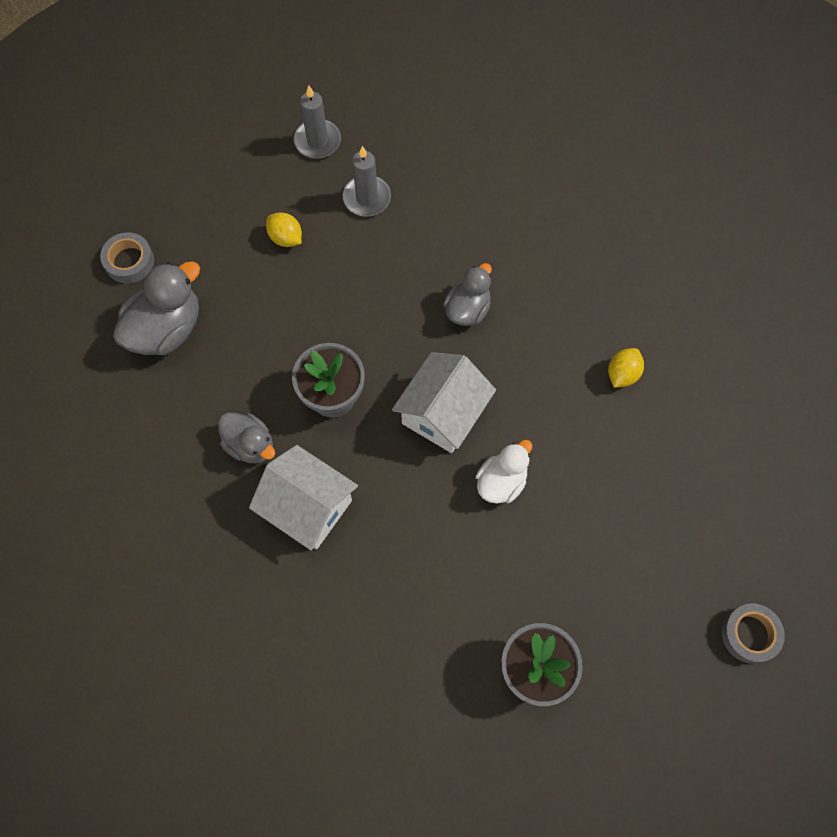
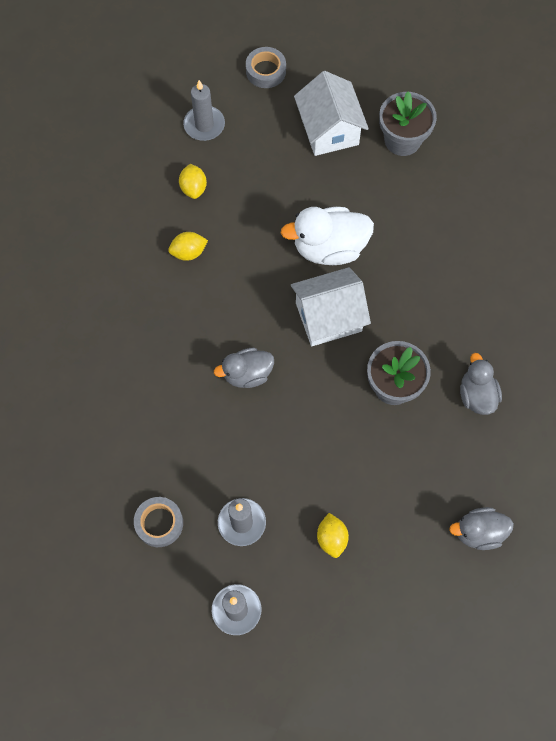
camera: 140 degrees left, 0 degrees up
(129, 261) = (470, 618): grey tape -> grey tape (159, 523)
(166, 329) = (478, 532): grey duck -> grey duck, size x0.64
(308, 507) = (467, 325): white house -> white house (329, 130)
(501, 481) = (329, 248): white duck -> white duck, size x1.57
(682, 439) = (193, 188): none -> yellow lemon
(742, 515) = (204, 125): none -> grey candle

